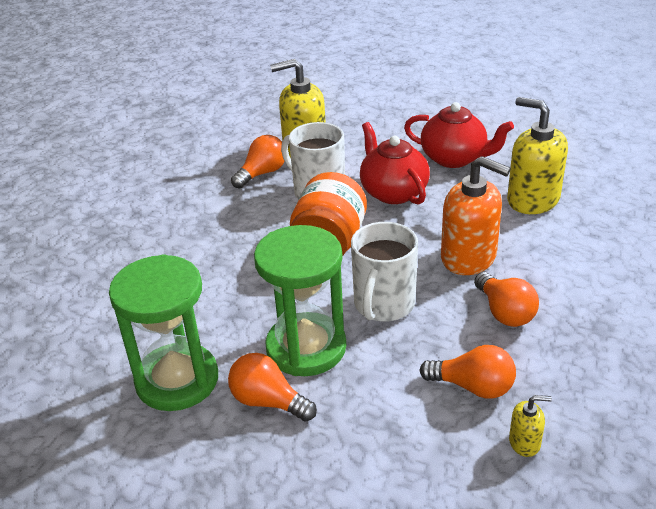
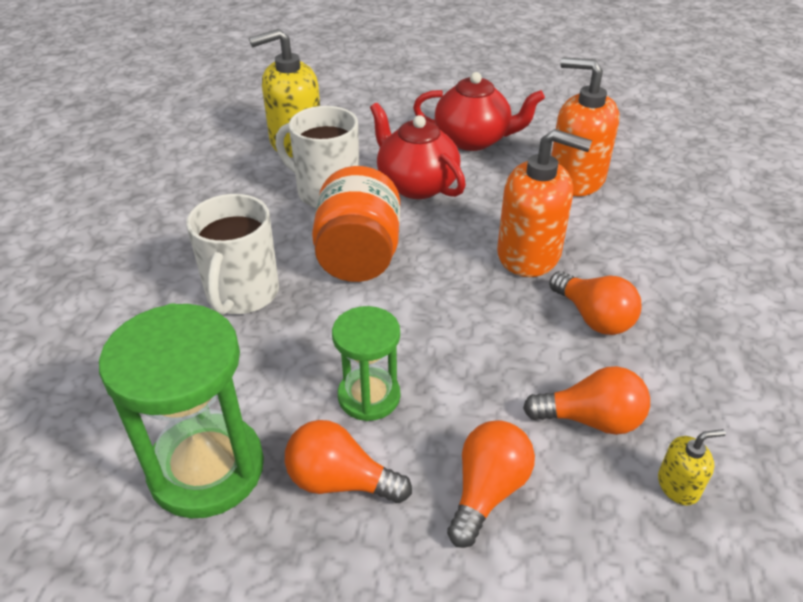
camera: 15 degrees left, 5 degrees up
(262, 173) = (252, 176): orange light bulb -> orange light bulb (487, 491)
(306, 348) = (369, 396): green hourglass -> green hourglass, size x0.60
(383, 305) = (448, 326): white mug -> white mug (242, 294)
(532, 199) = (575, 179): yellow soap dispenser -> orange soap dispenser

